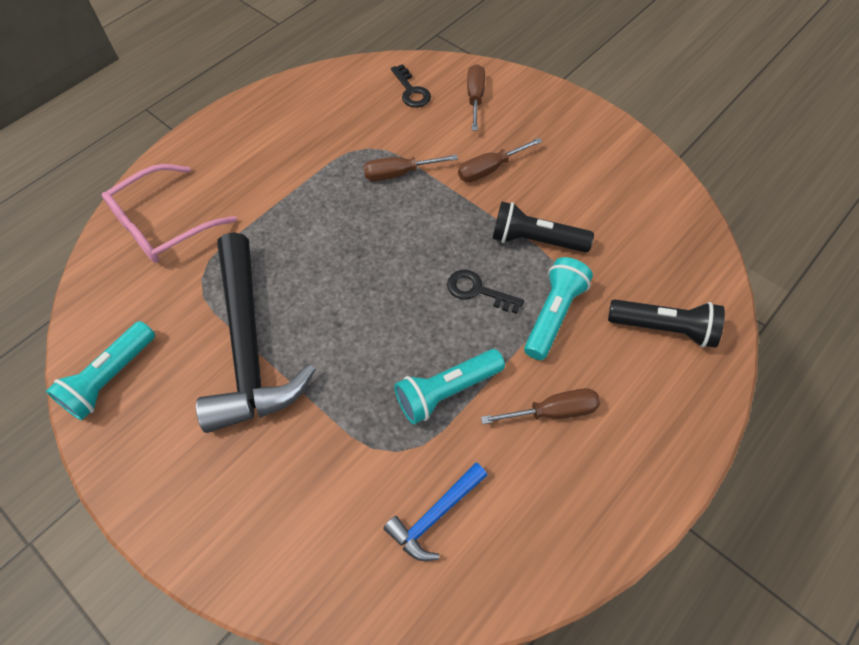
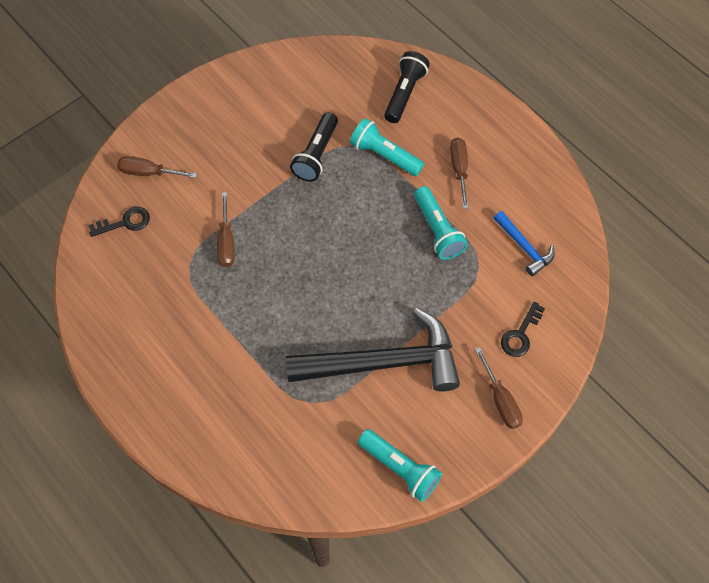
camera: 85 degrees left, 5 degrees up
(162, 225) = (245, 440): pink glasses -> none
(477, 291) = (356, 200): black key -> black key (520, 334)
(490, 169) = (237, 174): brown screwdriver -> brown screwdriver (500, 400)

